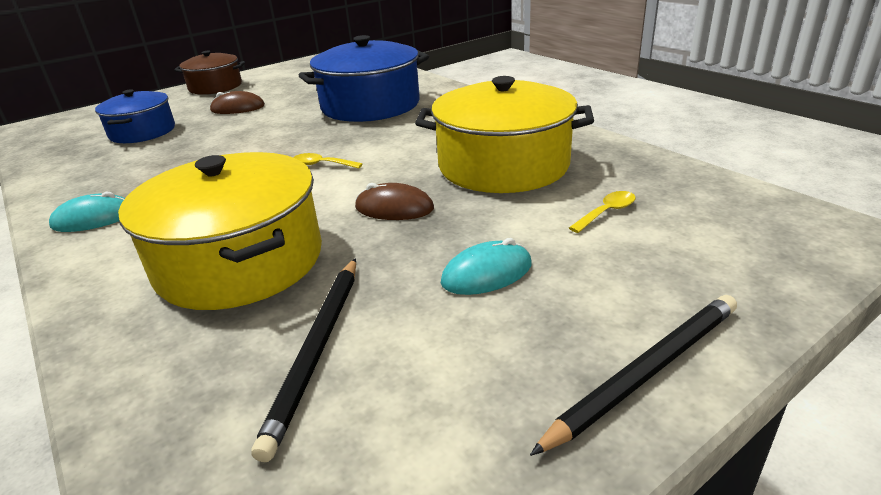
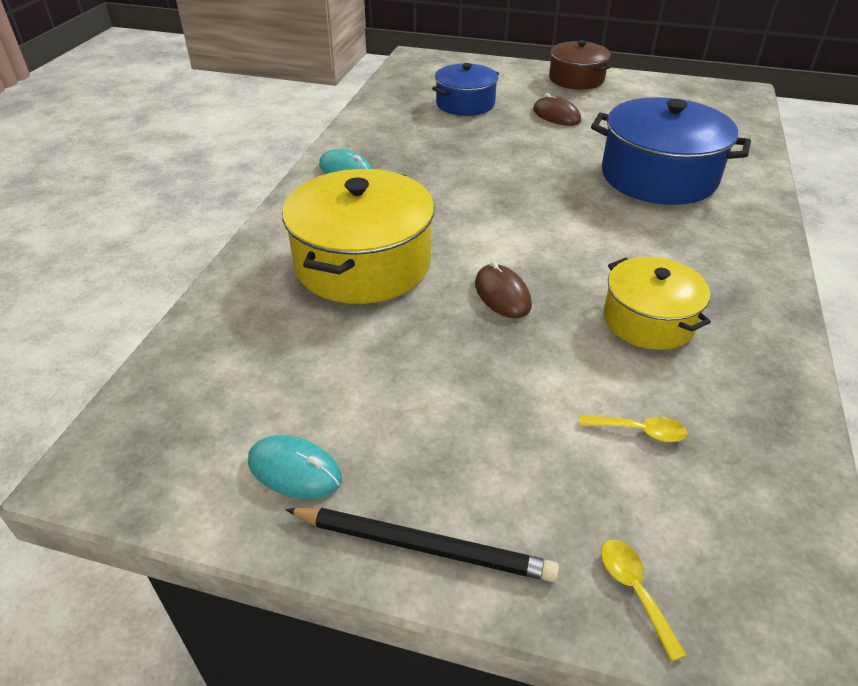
camera: 50 degrees right, 10 degrees up
(317, 350) = (309, 357): black pencil -> none
(322, 164) = (522, 217): yellow spoon -> yellow spoon (634, 591)
(487, 273) = (465, 396): turquoise mouse -> turquoise mouse (294, 470)
(503, 165) = (648, 320): yellow pot -> yellow pot, size x0.61

